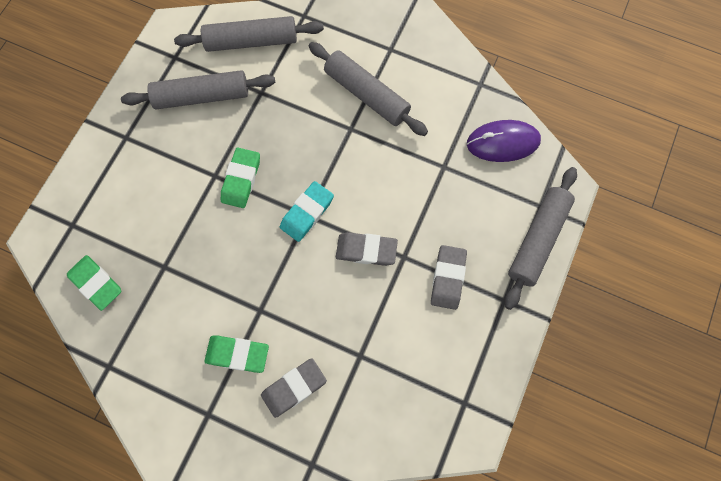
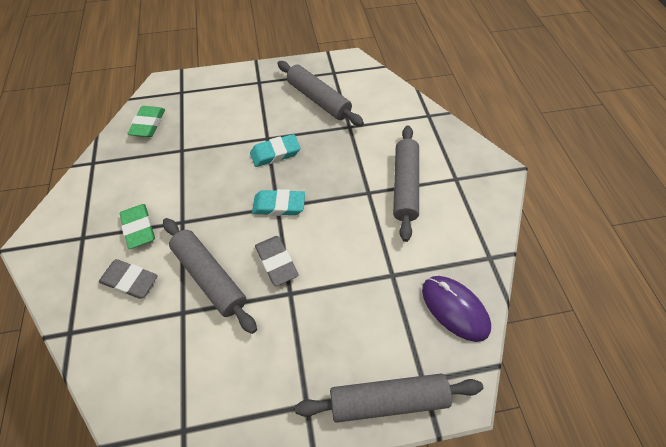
camera: 55 degrees right, 15 degrees down
(241, 179) = (275, 153): green eraser -> turquoise eraser
(251, 41) = (381, 100): grey rolling pin -> grey rolling pin (209, 277)
(448, 278) = (294, 340): grey eraser -> none

